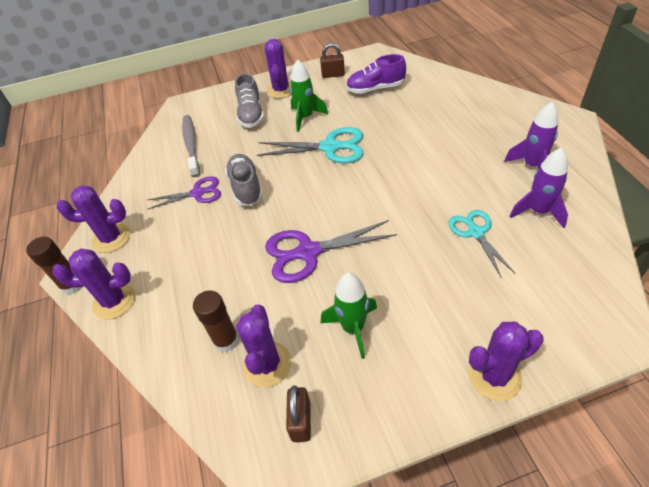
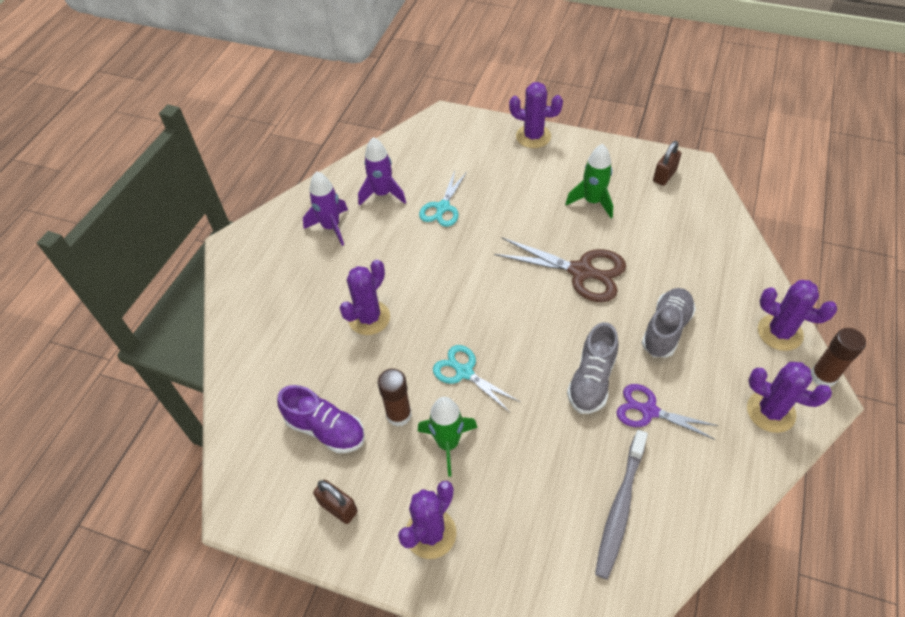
camera: 145 degrees left, 5 degrees up
(226, 340) = (690, 244): brown glue stick -> brown glue stick (399, 415)
(251, 115) = (508, 508): grey shoe -> grey shoe (666, 329)
(267, 364) = (667, 214): purple cactus -> purple cactus (369, 318)
(307, 252) = (582, 272): purple scissors -> brown scissors
(330, 147) = (464, 372): turquoise scissors -> turquoise scissors, size x0.65

